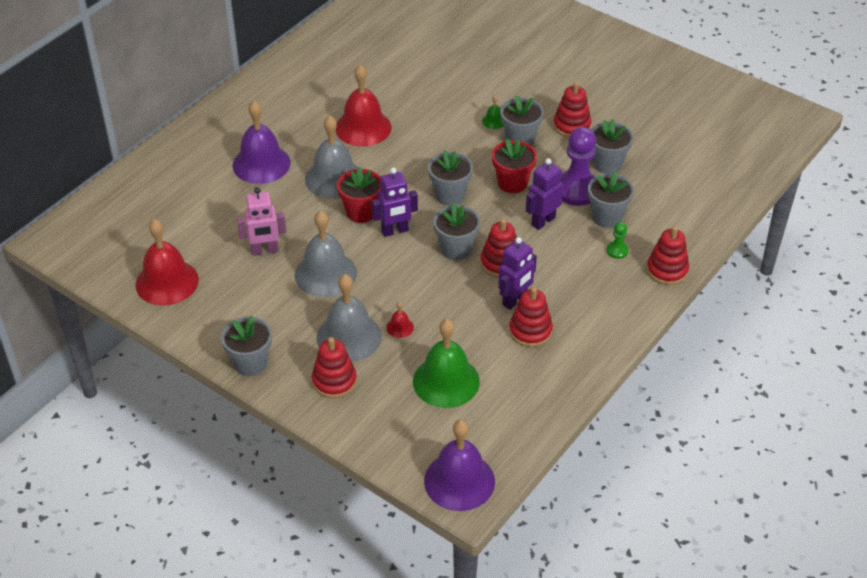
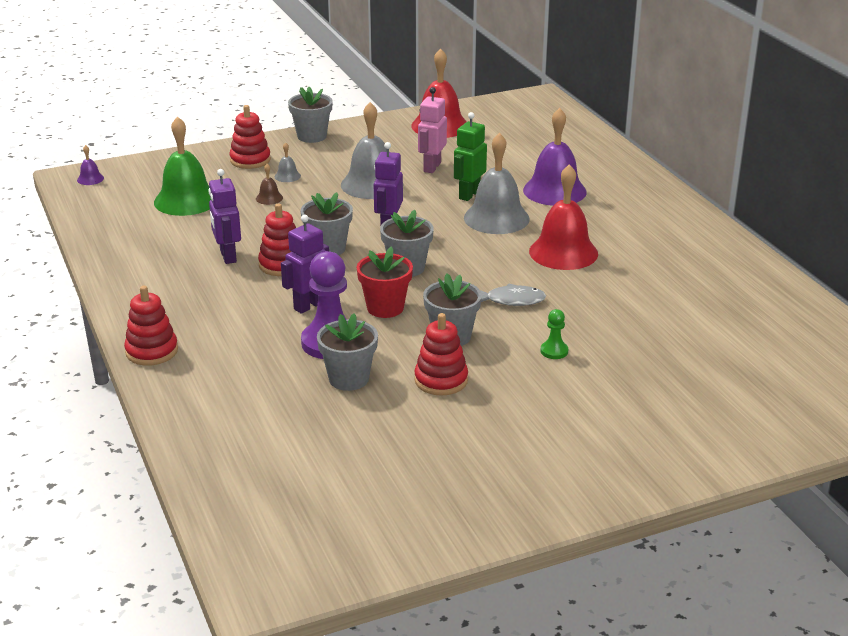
camera: 120 degrees right, 15 degrees down
(303, 208) = (469, 194): none -> green robot
(349, 337) = (287, 176): grey bell -> grey bell, size x0.43
(361, 212) = (433, 218): red flower pot -> none
(400, 327) = (269, 198): red bell -> brown bell
(451, 129) = (511, 300): none -> grey fish
(459, 481) = (90, 179): purple bell -> purple bell, size x0.43
(494, 121) = (501, 331): green bell -> none
(530, 331) = (183, 252): red stacking toy -> none
(543, 221) = (309, 306): purple robot -> purple robot turned 120 degrees counterclockwise
(607, 217) = (269, 345): grey flower pot -> none
(617, 250) = (215, 333): green pawn -> green pawn (554, 351)

